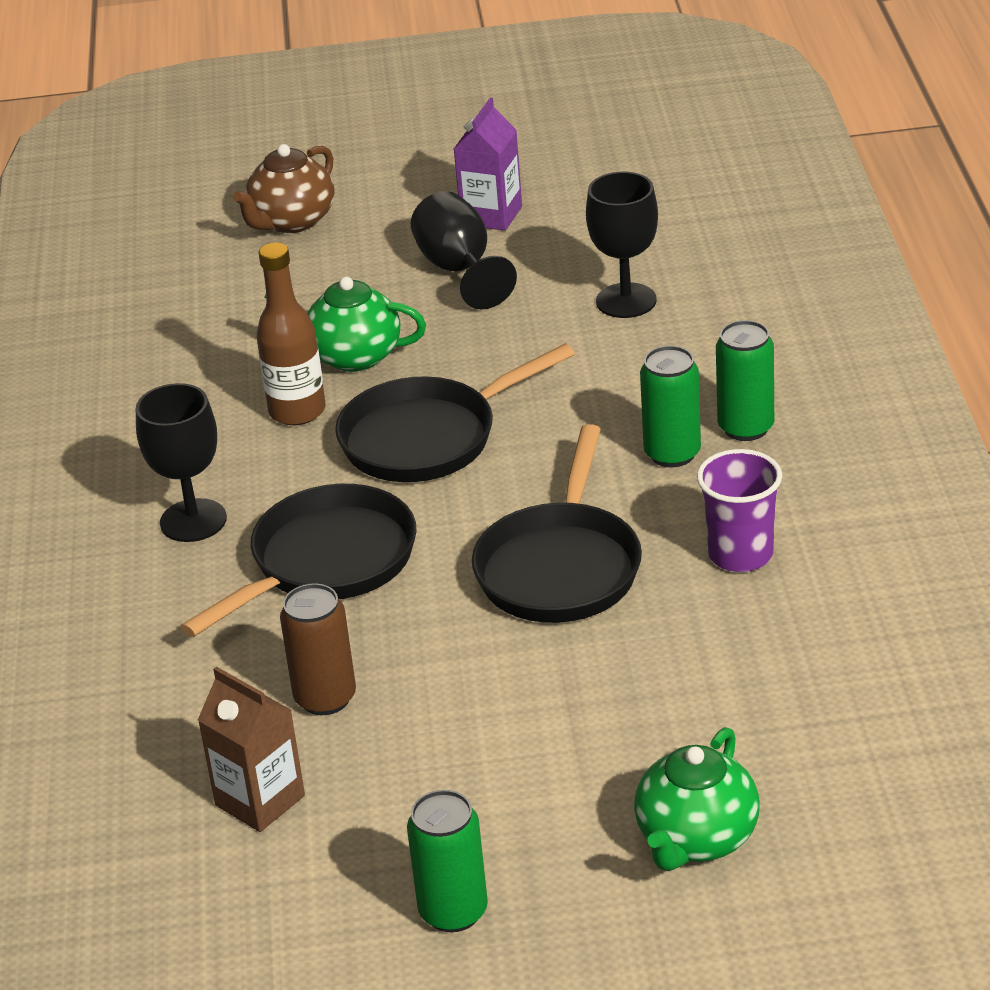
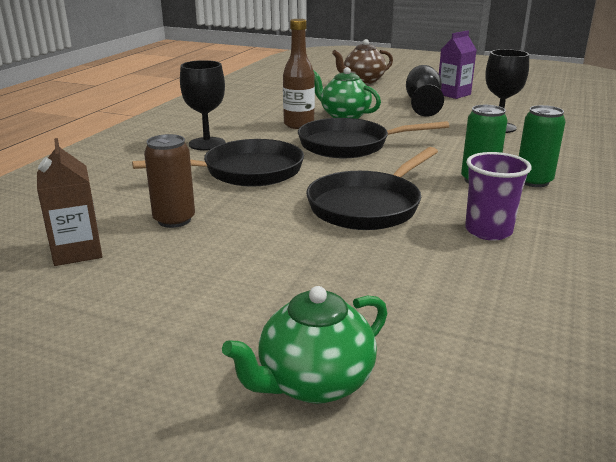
camera: 25 degrees right, 10 degrees down
(453, 911) = (93, 357): green can -> none

